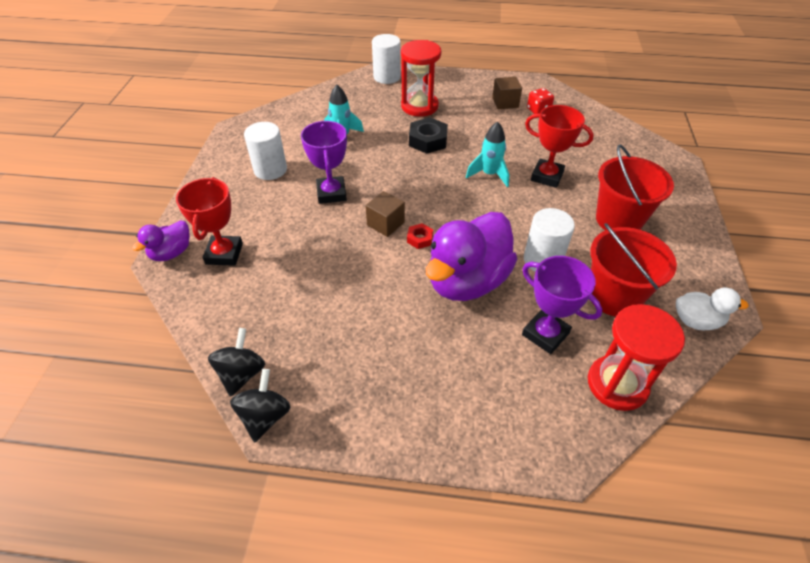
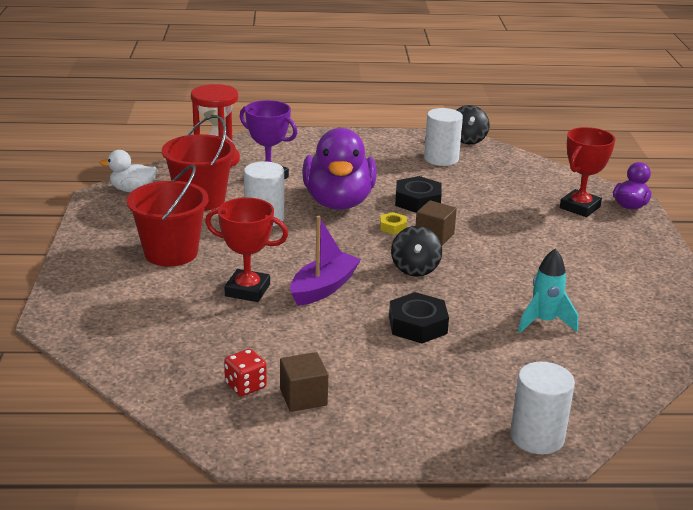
camera: 170 degrees right, 20 degrees down
(224, 254) = (580, 207): red trophy -> red trophy turned 45 degrees clockwise
(241, 373) = (499, 153): black spinning top -> black spinning top (415, 269)
(270, 170) = (605, 277): white cylinder -> white cylinder (441, 159)
(331, 193) = (511, 258): purple trophy -> none
(384, 277) = (417, 201): none -> black nut
(419, 106) = (450, 379): red hourglass -> none
(420, 239) = (393, 227): red nut -> yellow nut
(467, 281) = (338, 202): purple duck -> purple duck turned 150 degrees clockwise
(489, 174) = (323, 288): turquoise rocket -> purple boat

